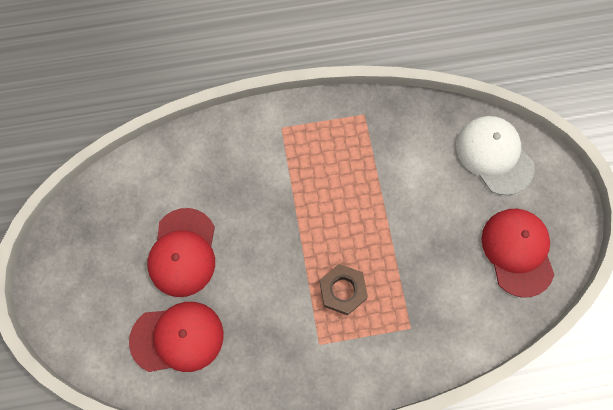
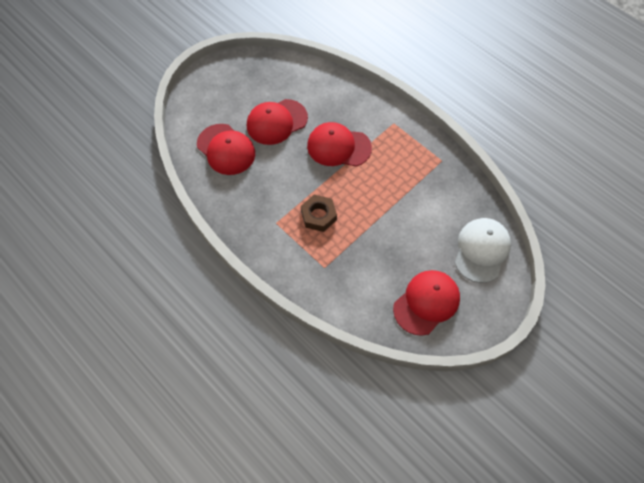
camera: 55 degrees right, 10 degrees down
(269, 207) = (338, 147): none -> red cap

